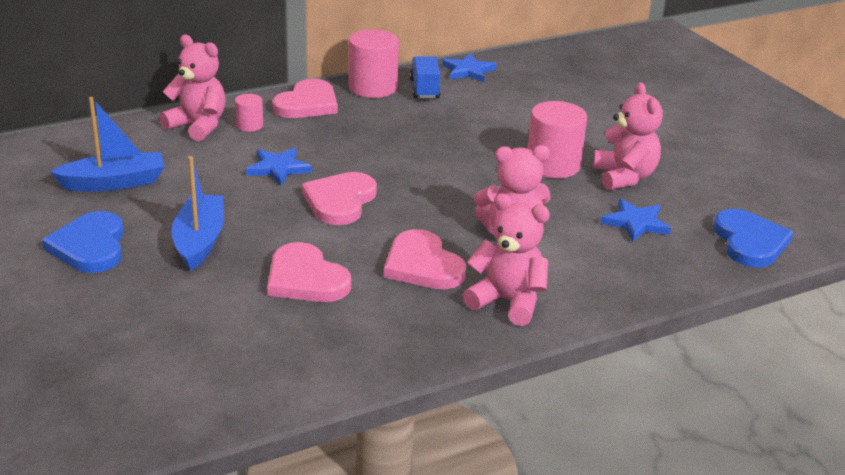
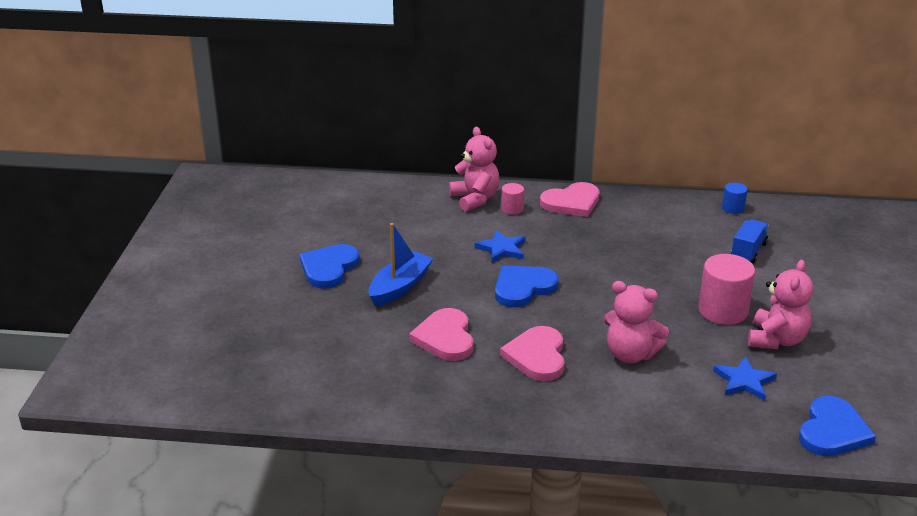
camera: 35 degrees right, 0 degrees up
(114, 183) = (382, 227): blue boat -> none
(340, 201) = (523, 288): pink heart -> blue heart
(372, 87) = (636, 202): pink cylinder -> none
(424, 89) = (678, 215): blue truck -> blue truck (748, 251)
(468, 71) = (733, 208): blue star -> blue cylinder
(507, 302) = (573, 406): pink teddy bear -> none

